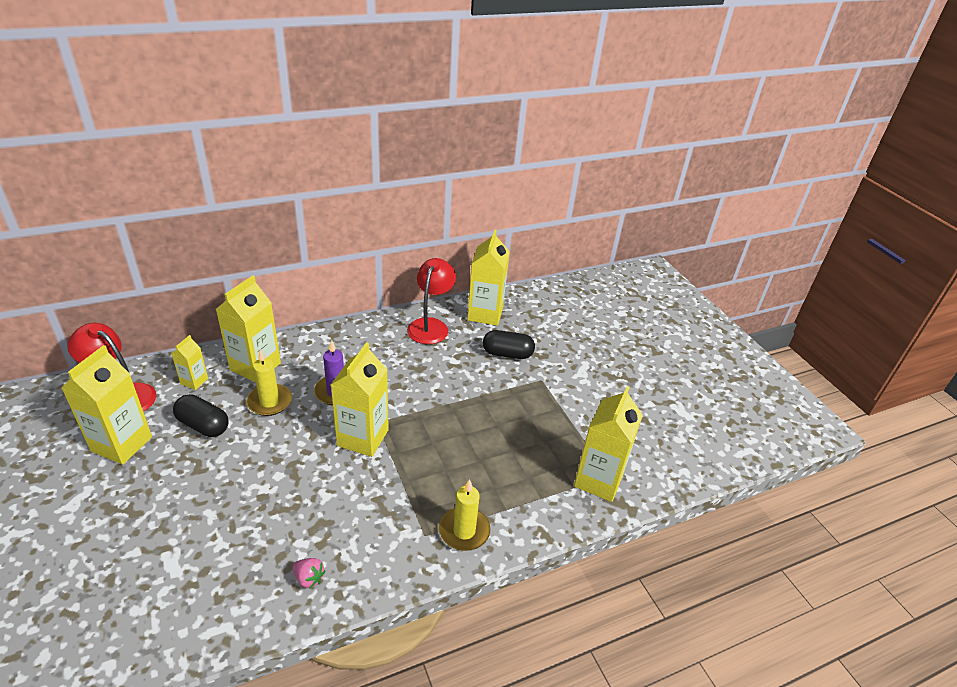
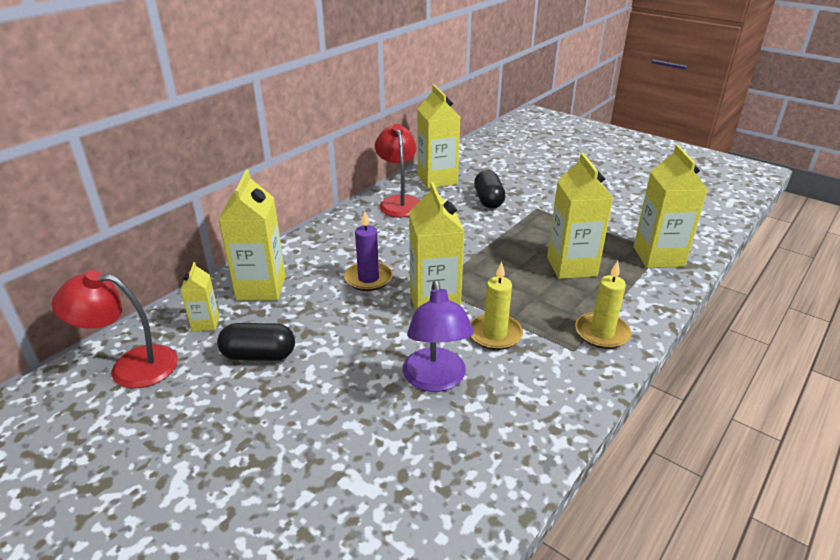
camera: 25 degrees left, 5 degrees down
(122, 444) = (179, 408): yellow carton -> yellow carton (571, 266)
(270, 402) = (309, 310): yellow candle -> yellow candle (495, 334)
(297, 507) = (436, 380): none -> purple lamp
(309, 578) = (513, 430): pink strawberry -> none
(507, 354) = (488, 200): black capsule -> black capsule turned 75 degrees counterclockwise

